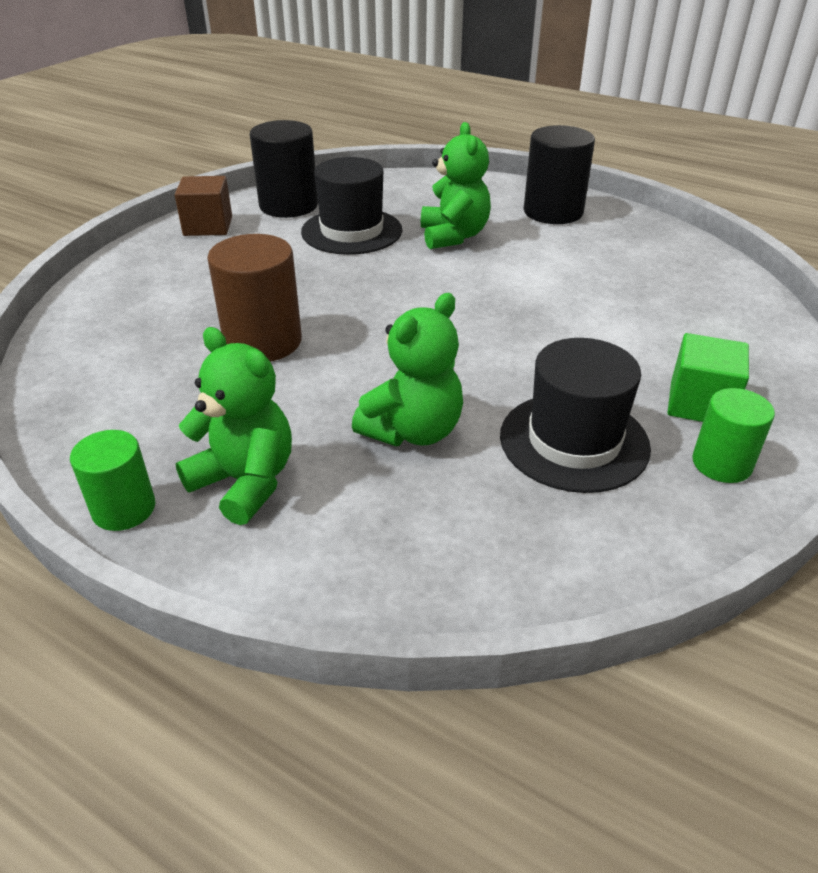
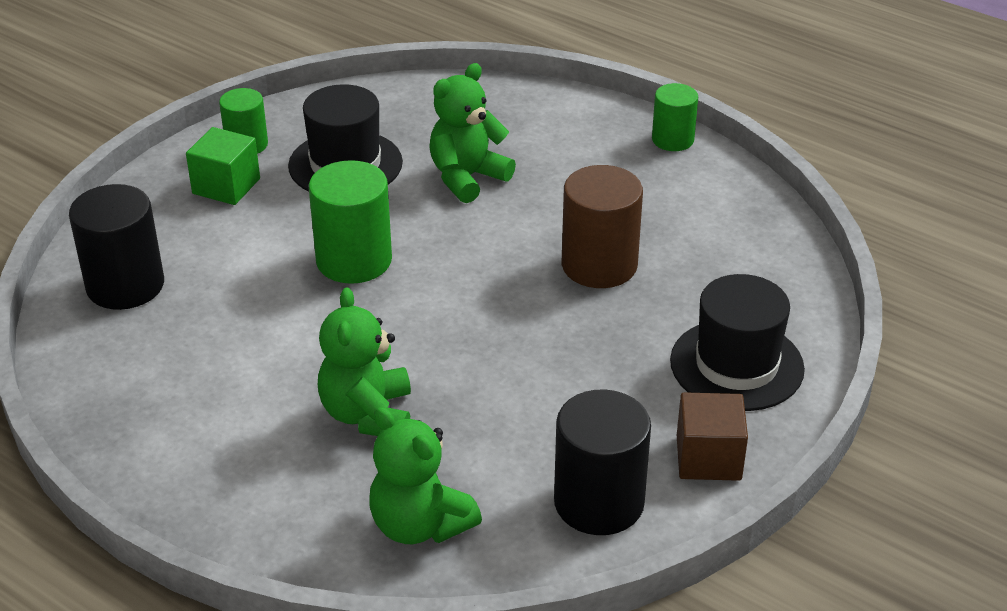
camera: 175 degrees left, 0 degrees up
(245, 482) = (593, 151): green teddy bear -> green teddy bear (420, 525)
(352, 231) = (504, 433): black hat -> black hat (736, 365)
(511, 334) = (354, 260): none -> green cylinder
(553, 212) = (207, 460): black cylinder -> black cylinder (125, 285)

